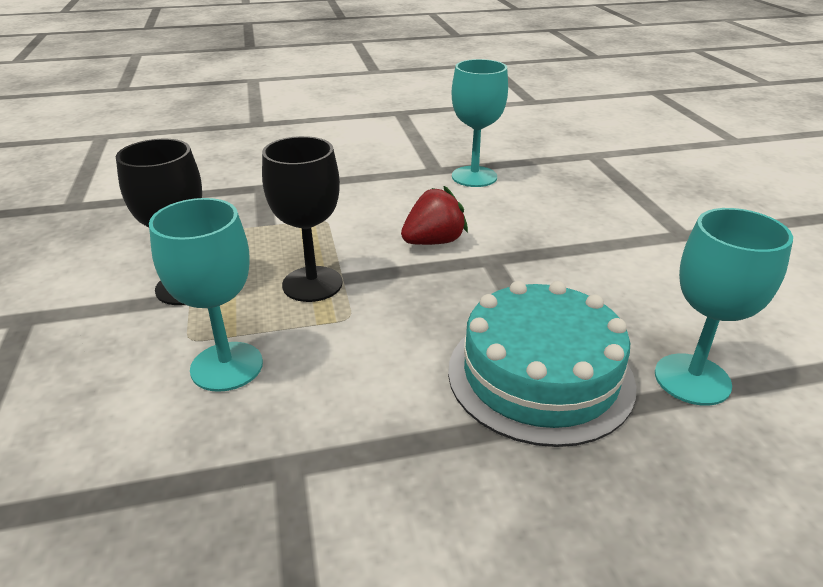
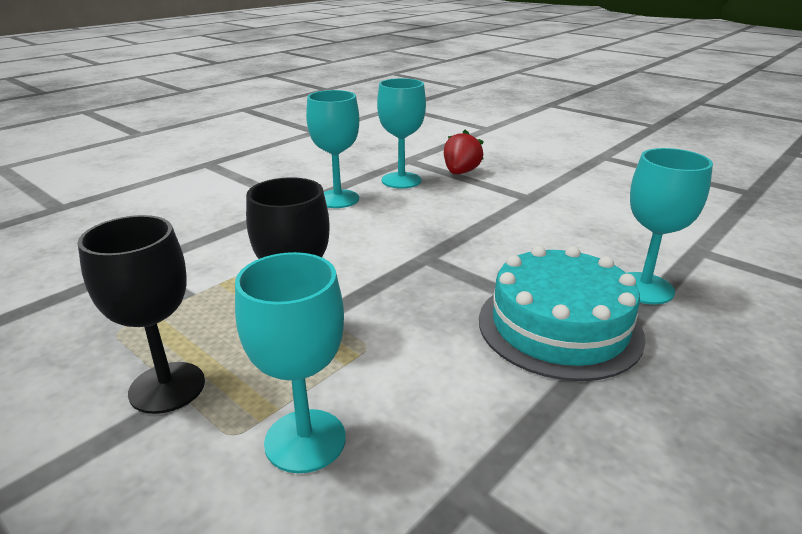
camera: 35 degrees left, 5 degrees down
(433, 242) = (365, 259): red strawberry -> red strawberry (460, 172)
(558, 175) = (401, 180): none -> turquoise goblet

